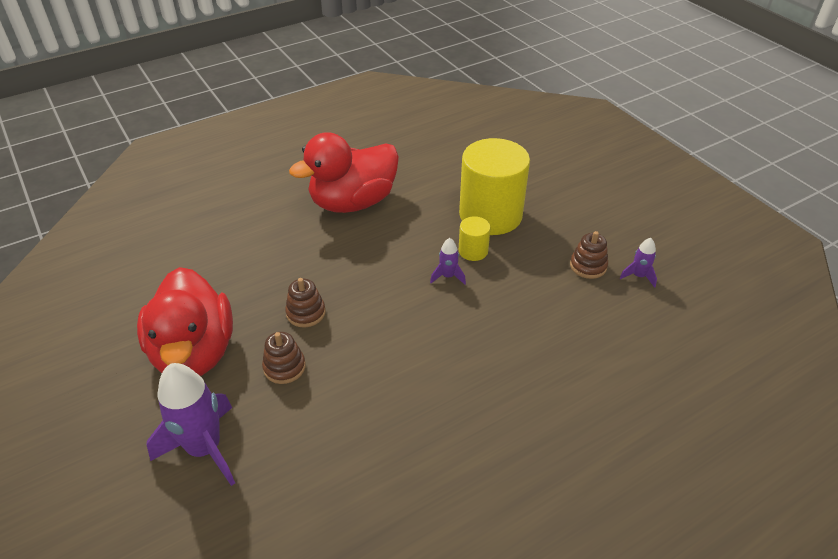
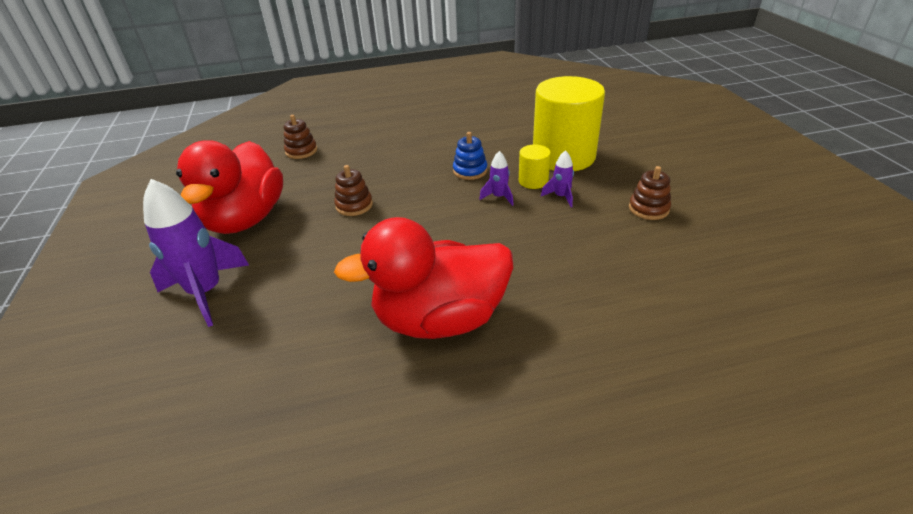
camera: 20 degrees right, 5 degrees down
(284, 367) = (311, 243): brown stacking toy -> brown stacking toy (301, 151)
(353, 202) = (440, 133): red duck -> red duck (440, 319)
(406, 248) = (470, 171): none -> blue stacking toy
(638, 276) = (703, 225): purple rocket -> purple rocket (560, 197)

